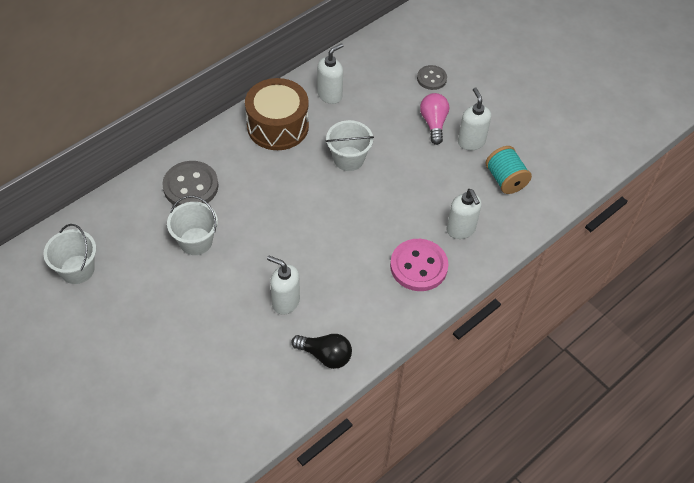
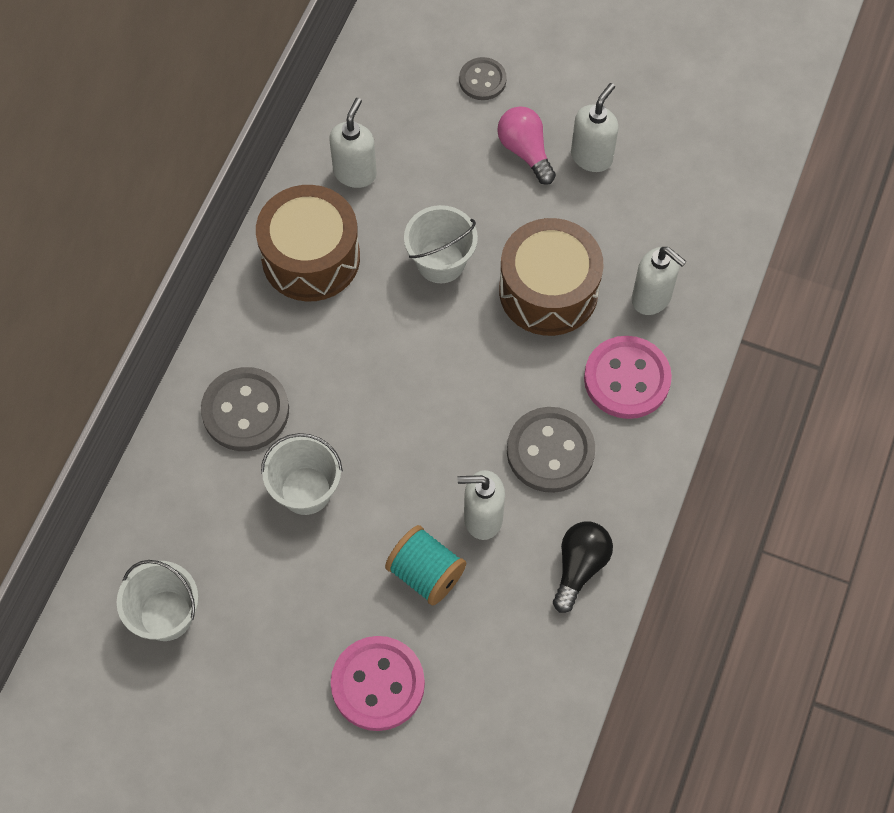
camera: 25 degrees left, 10 degrees up
(166, 362) = (378, 684): none -> pink button
(325, 355) = (579, 567): black light bulb -> black light bulb turned 60 degrees counterclockwise
(348, 284) = (550, 451): none -> grey button
(401, 200) = (548, 291): none -> brown drum
(471, 142) = (591, 157): white soap dispenser -> white soap dispenser turned 75 degrees clockwise
(505, 179) = (668, 194): turquoise spool -> turquoise spool (426, 573)

